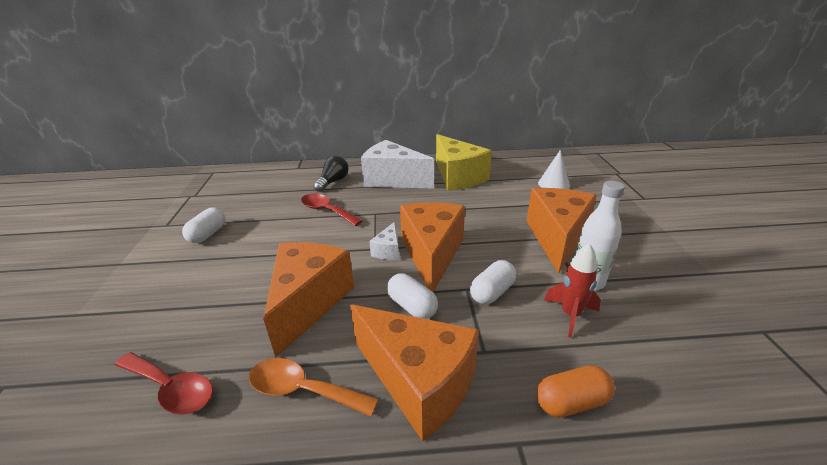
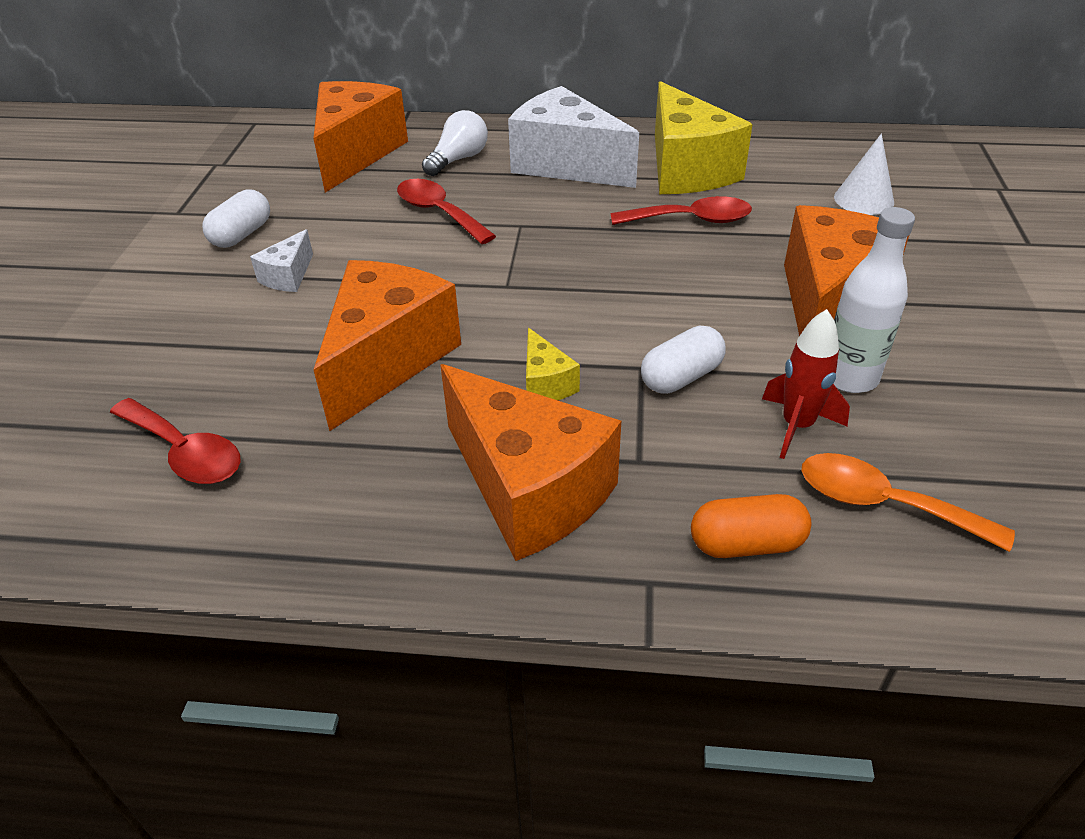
camera: 10 degrees right, 10 degrees up
(303, 390) = (363, 477): orange spoon -> orange spoon (883, 504)
(333, 182) = (458, 159): black light bulb -> white light bulb
(388, 250) = (528, 292): white cheese -> white cheese (288, 276)
(412, 306) = (545, 383): white capsule -> yellow cheese
(431, 254) = (599, 305): orange cheese -> orange cheese (355, 153)
(468, 202) = (691, 220): none -> red spoon

